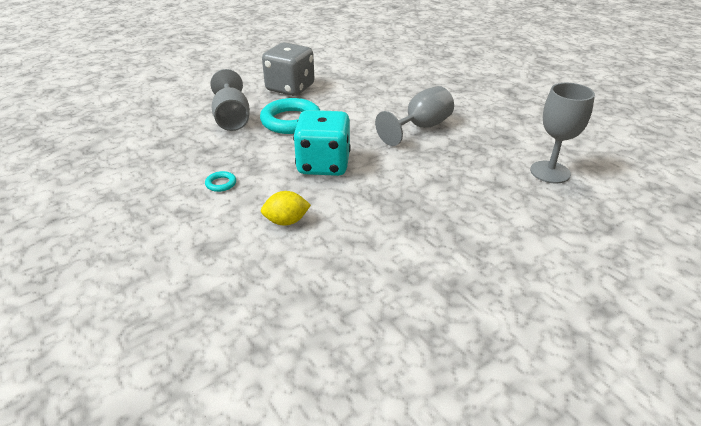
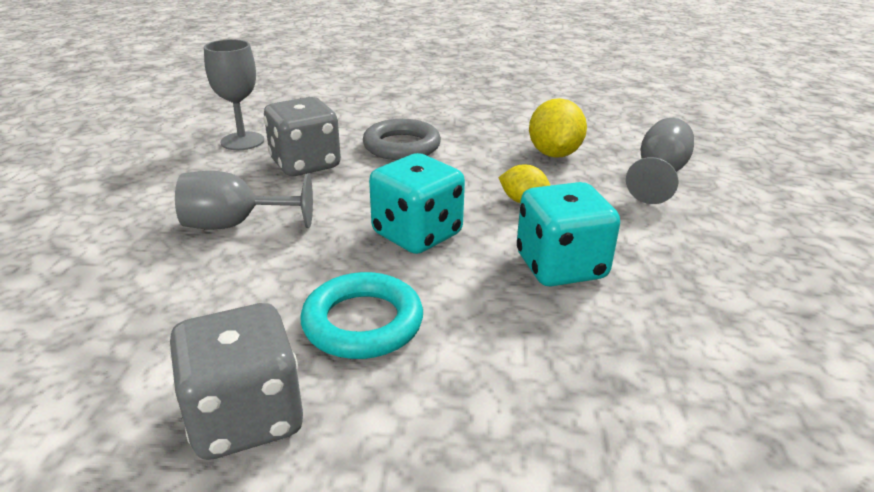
camera: 140 degrees left, 5 degrees down
(221, 184) = (560, 267): turquoise ring -> turquoise dice
(232, 119) = (448, 384): grey goblet -> grey goblet (659, 175)
(312, 297) = (554, 154): none -> yellow lemon
(447, 230) = (401, 146): none -> grey ring
(471, 176) = (305, 164): none -> grey dice

